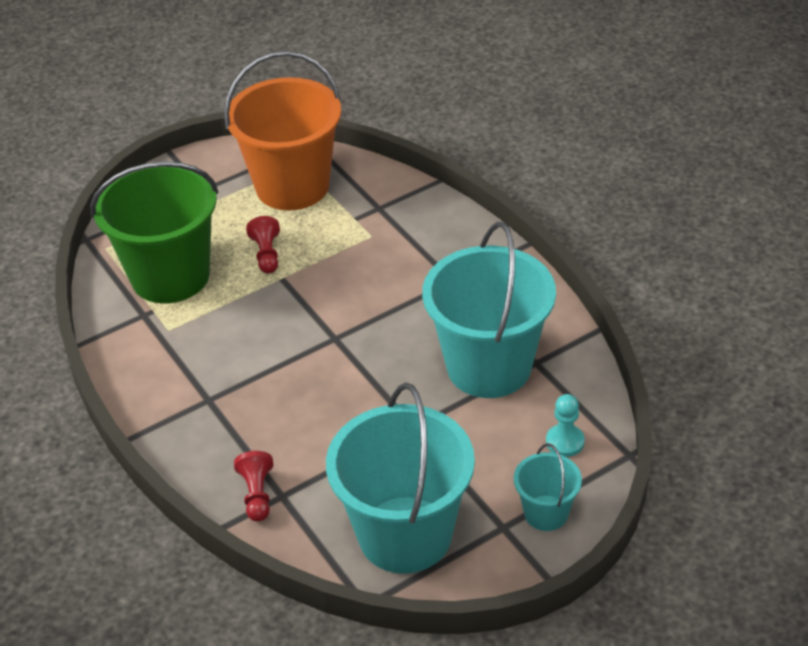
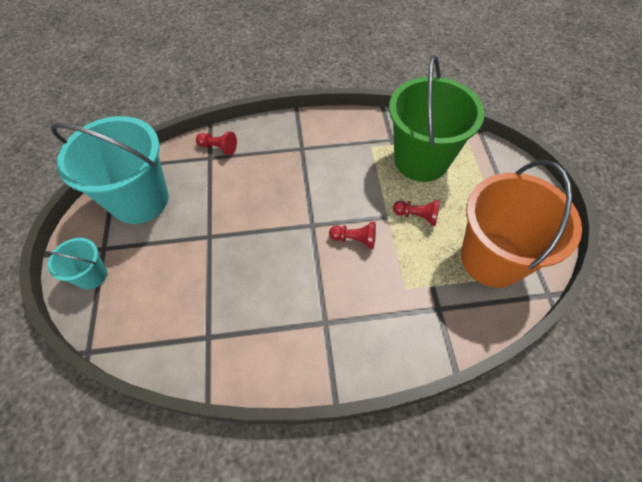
camera: 115 degrees right, 15 degrees up
(333, 294) = (354, 239): none -> red pawn
(489, 366) = (225, 304): turquoise bucket -> none
(565, 442) = (130, 316): turquoise pawn -> none

